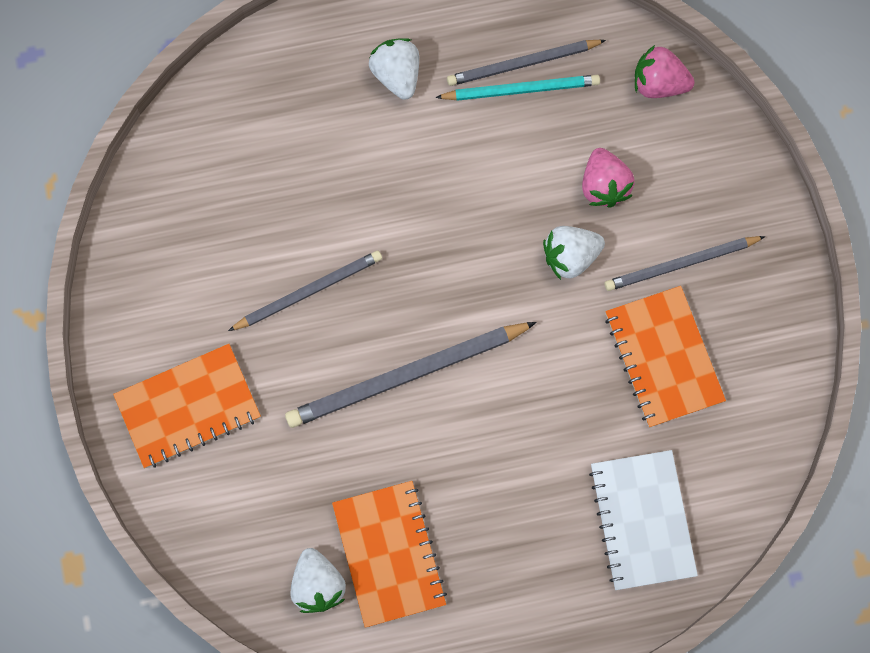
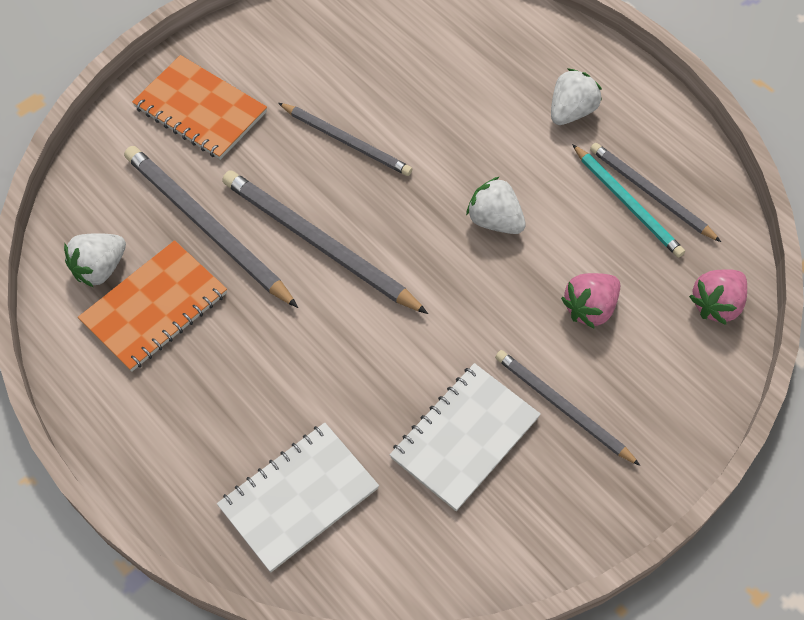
camera: 60 degrees right, 15 degrees down
(329, 466) = (207, 227): none -> grey pencil
(570, 256) = (507, 314): white strawberry -> white strawberry (495, 220)
(658, 83) = (716, 304): pink strawberry -> pink strawberry turned 120 degrees counterclockwise
(664, 357) = (465, 438): orange notebook -> white notebook

